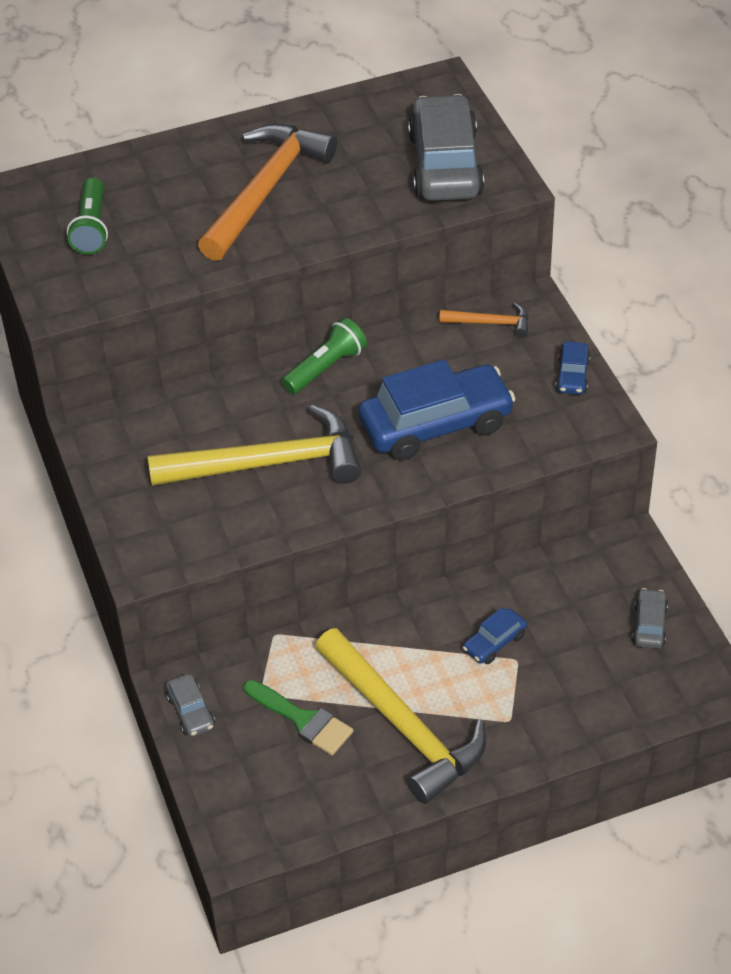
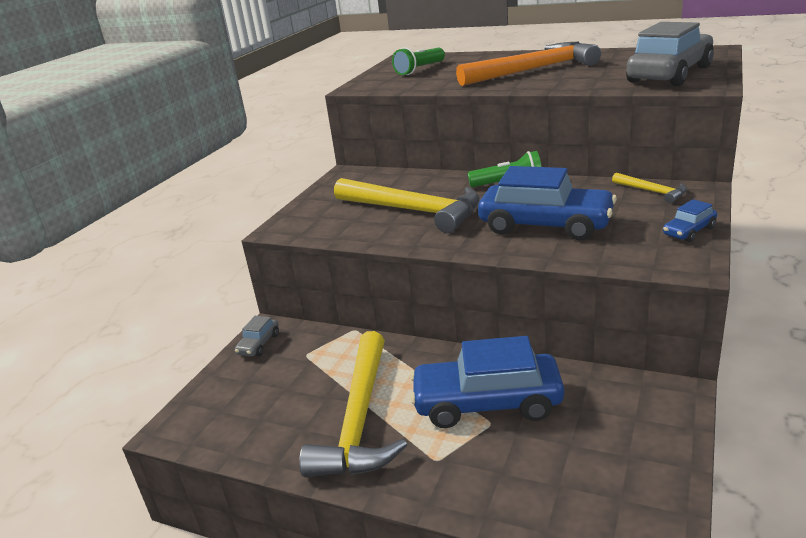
camera: 45 degrees right, 20 degrees down
(302, 720) = (307, 381): green brush -> none
(491, 323) = (652, 192): orange hammer -> yellow hammer
(494, 642) = (487, 403): blue car -> blue car, size x2.23
(649, 625) = (635, 458): grey car -> none

